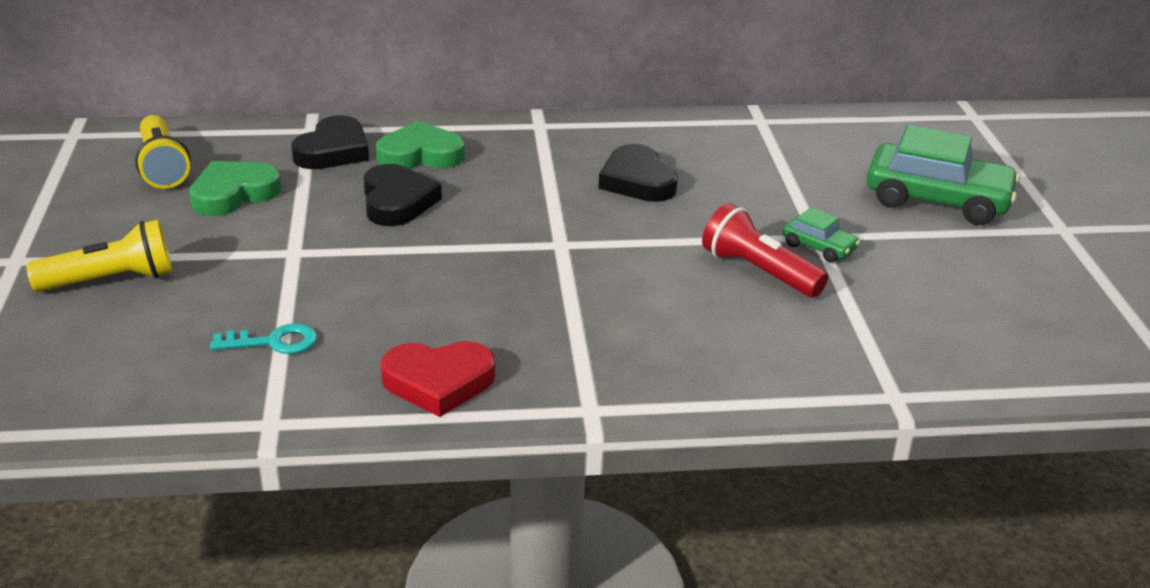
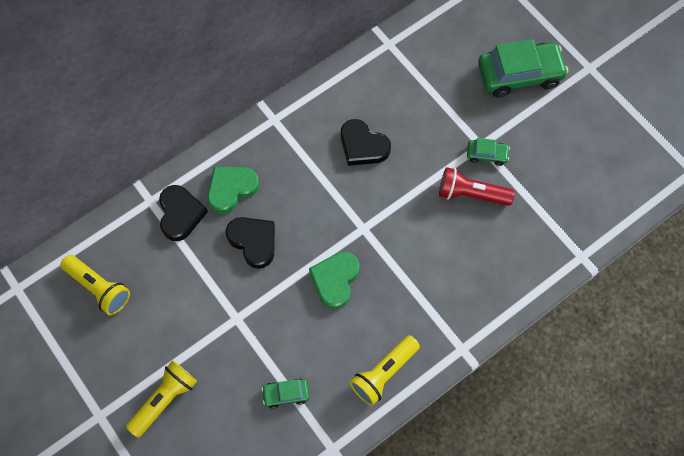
camera: 30 degrees left, 35 degrees up
(233, 194) = (161, 288): green heart -> green heart (335, 280)
(273, 342) = (286, 394): turquoise key -> green car
(438, 382) = (383, 373): red heart -> yellow flashlight

